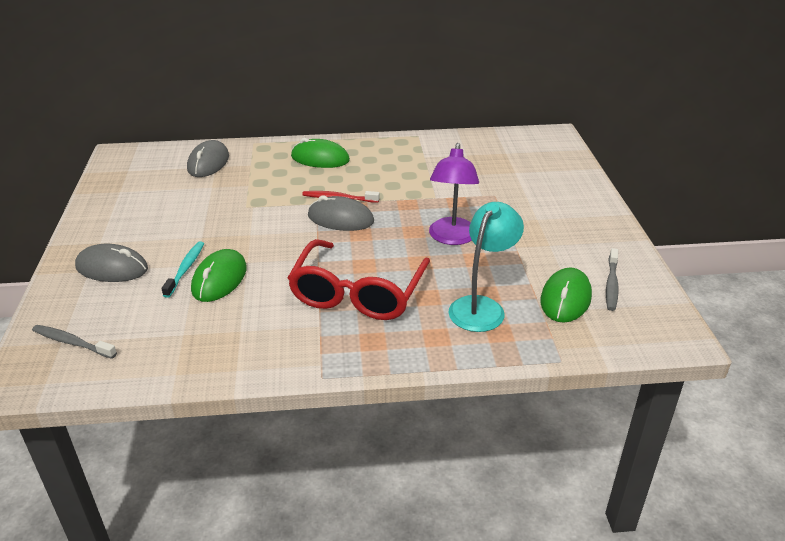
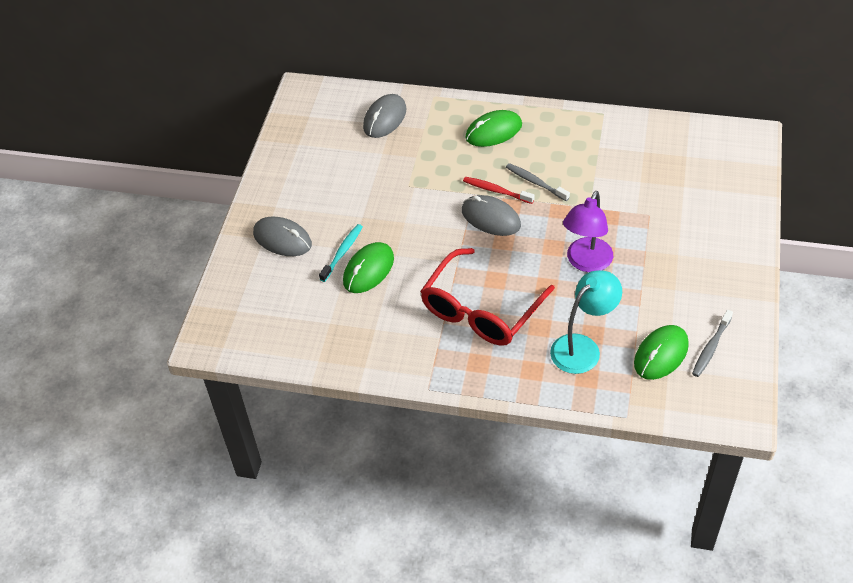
camera: 20 degrees right, 15 degrees up
(72, 342) = (245, 313): grey toothbrush -> grey toothbrush (535, 182)
(320, 158) = (493, 131): green mouse -> green mouse turned 60 degrees counterclockwise

